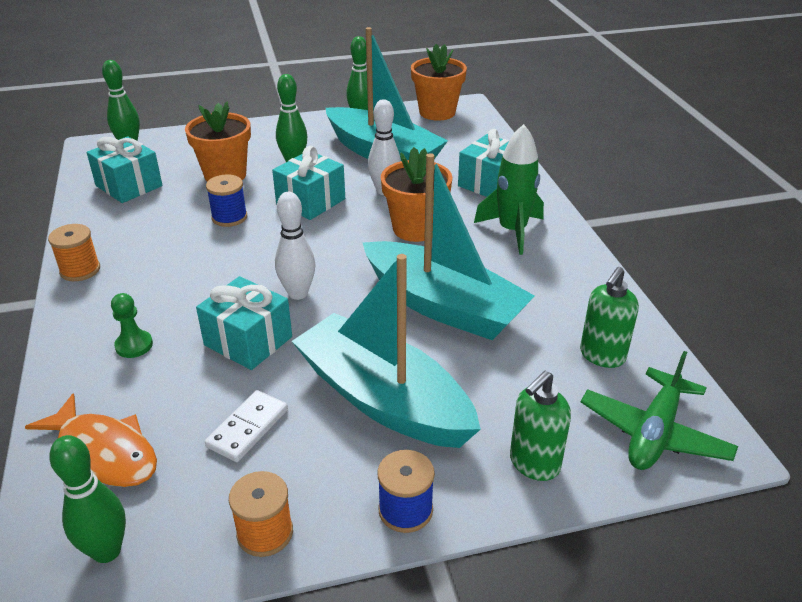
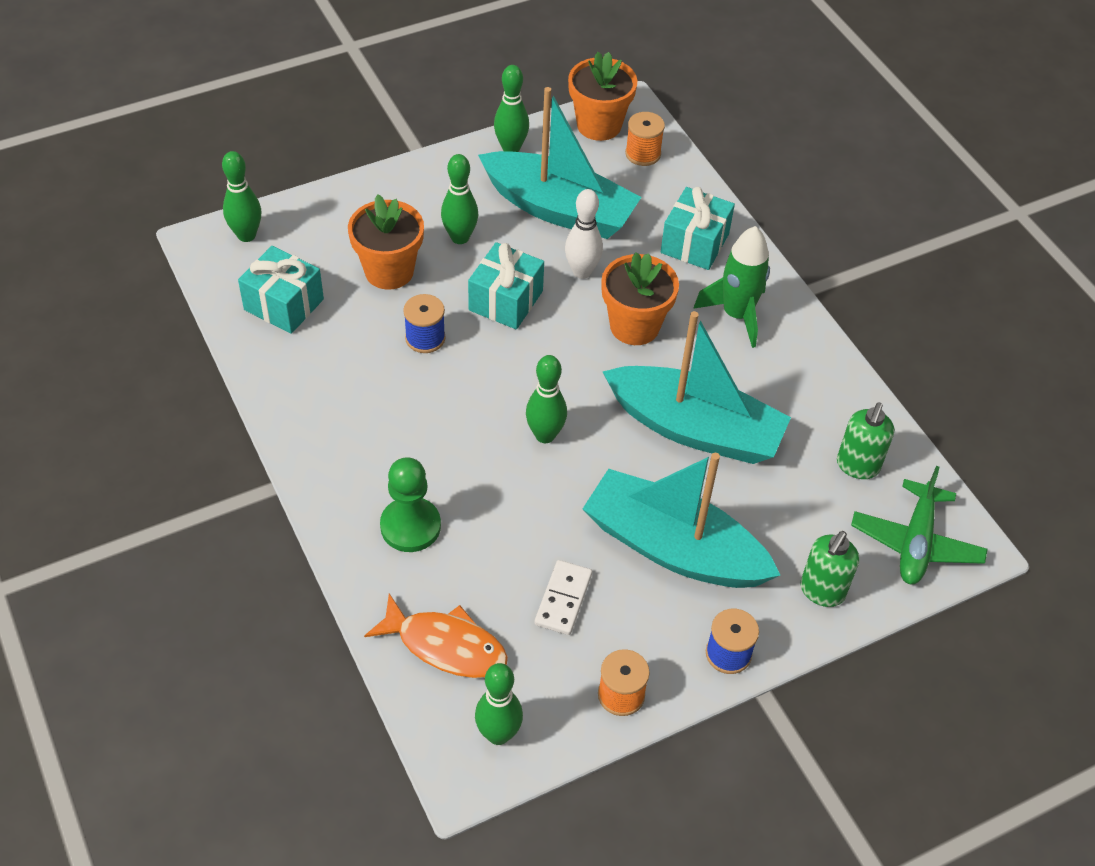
camera: 15 degrees left, 15 degrees up
(80, 270) = (300, 439): orange spool -> orange spool (643, 154)
(134, 345) = (410, 526): green pawn -> green pawn, size x1.66
(248, 341) = (520, 502): turquoise gift -> none
(298, 293) = (545, 435): white bowling pin -> green bowling pin

